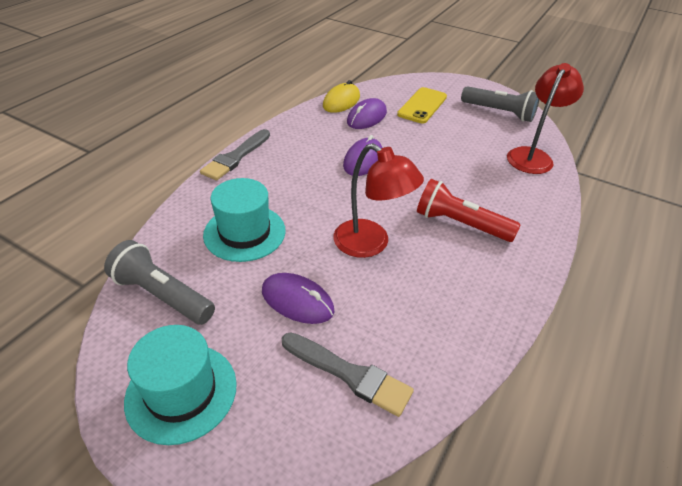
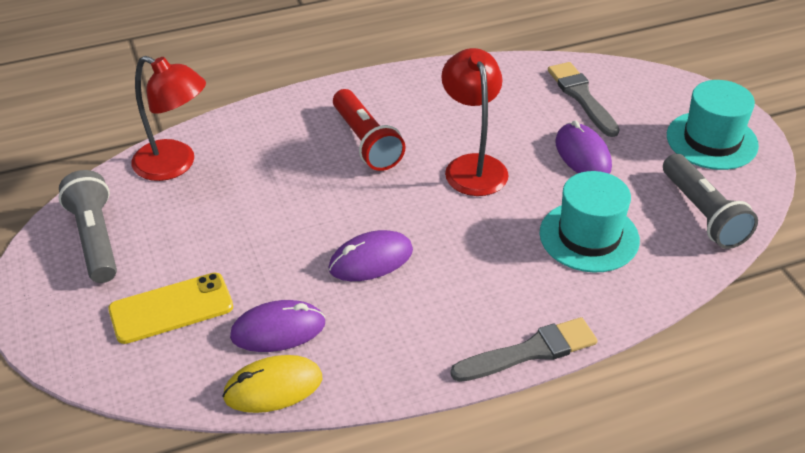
camera: 140 degrees left, 0 degrees up
(532, 156) = (175, 165): red lamp -> red lamp turned 135 degrees counterclockwise

